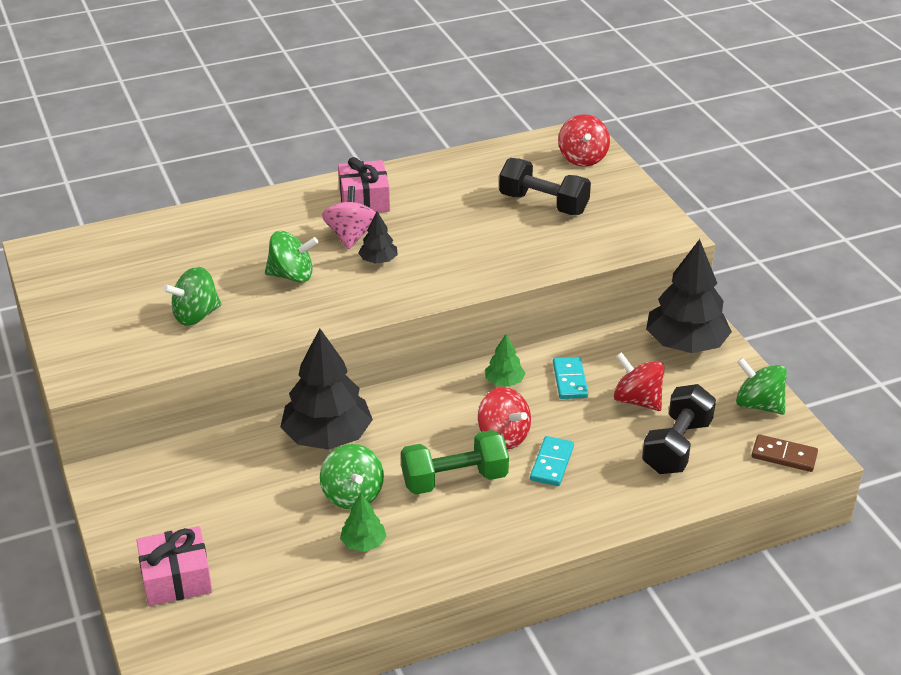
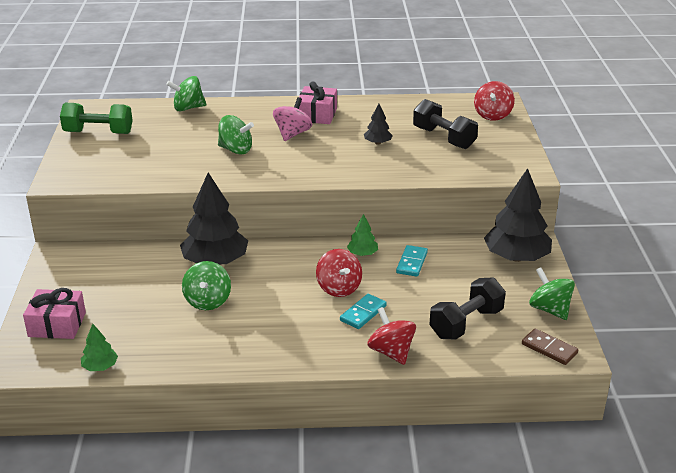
camera: 20 degrees right, 5 degrees down
(196, 315) = (156, 161): green spinning top -> green spinning top (188, 108)
(363, 543) = (194, 333): green tree -> green tree (100, 367)
(378, 260) = (301, 151): black tree -> black tree (378, 143)
(454, 480) = (285, 308): green dumbbell -> green dumbbell (98, 132)
(637, 400) = (455, 286): red spinning top -> red spinning top (391, 352)

